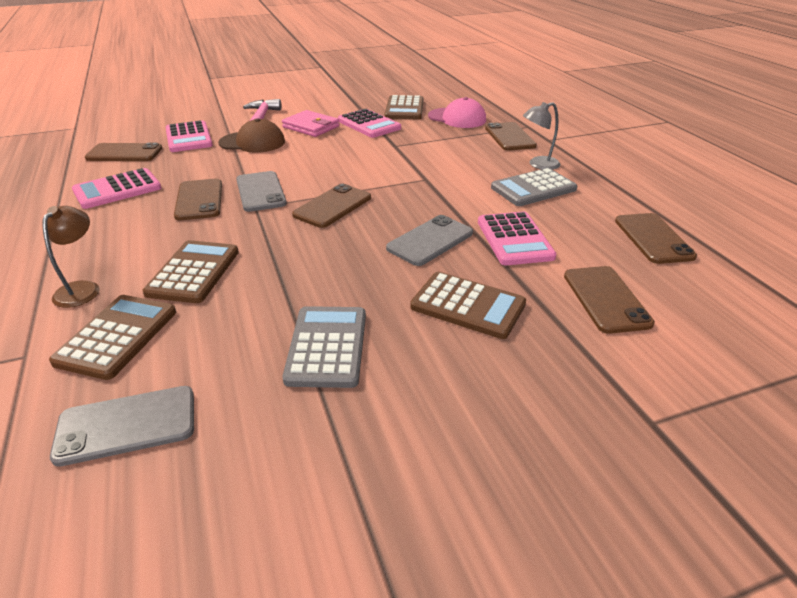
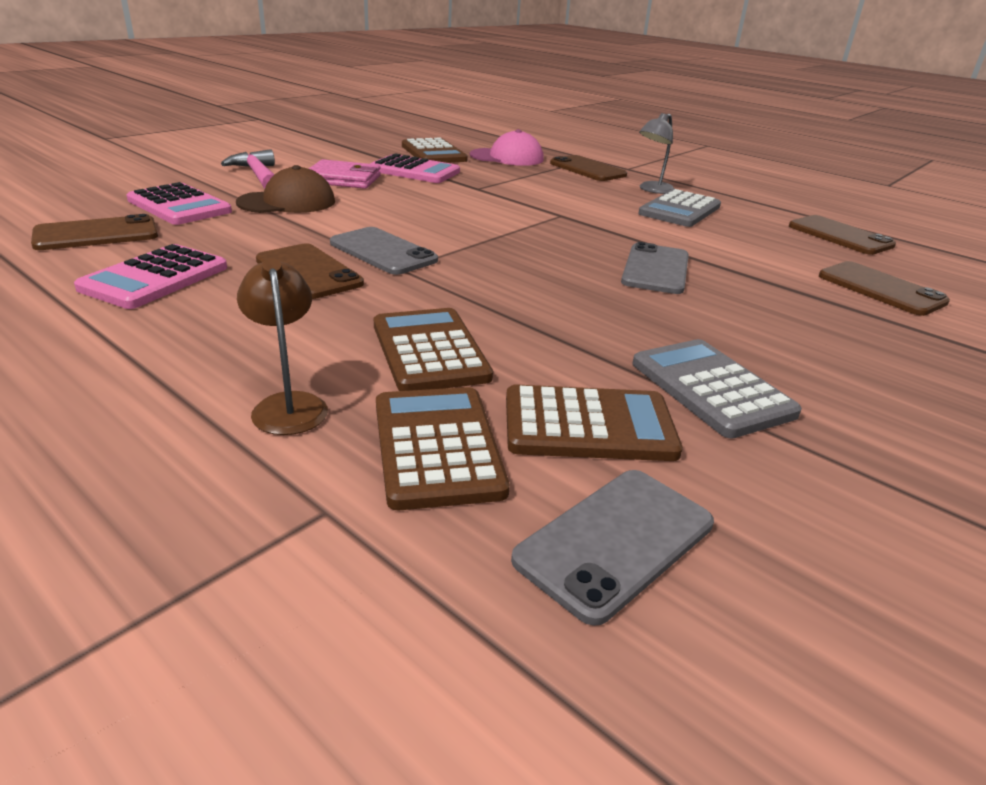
camera: 30 degrees left, 5 degrees down
(333, 206) = (498, 254): brown phone -> none
(468, 306) = (782, 319): brown calculator -> brown calculator (588, 425)
(514, 239) = (731, 255): pink calculator -> none

